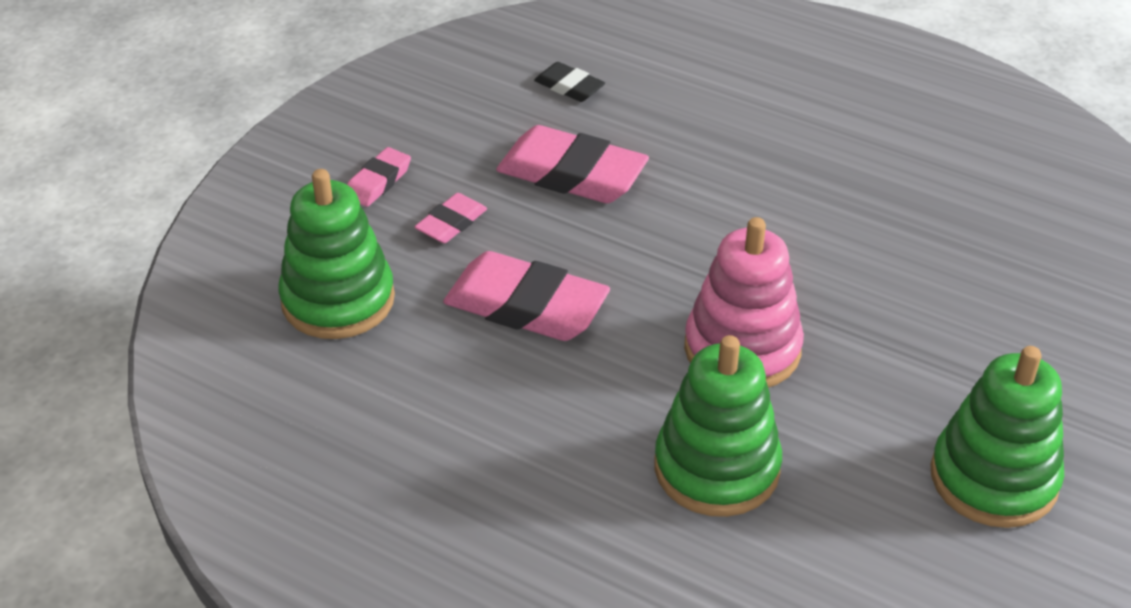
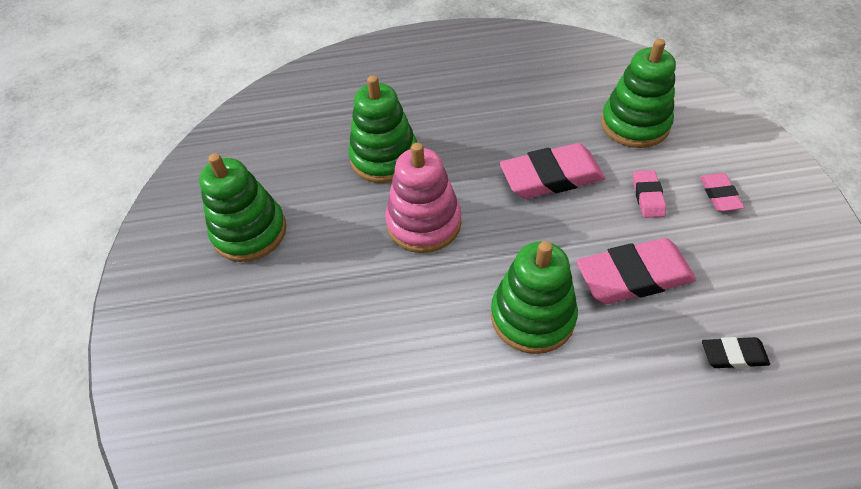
camera: 145 degrees right, 10 degrees up
(713, 201) = (532, 316): none -> green stacking toy

